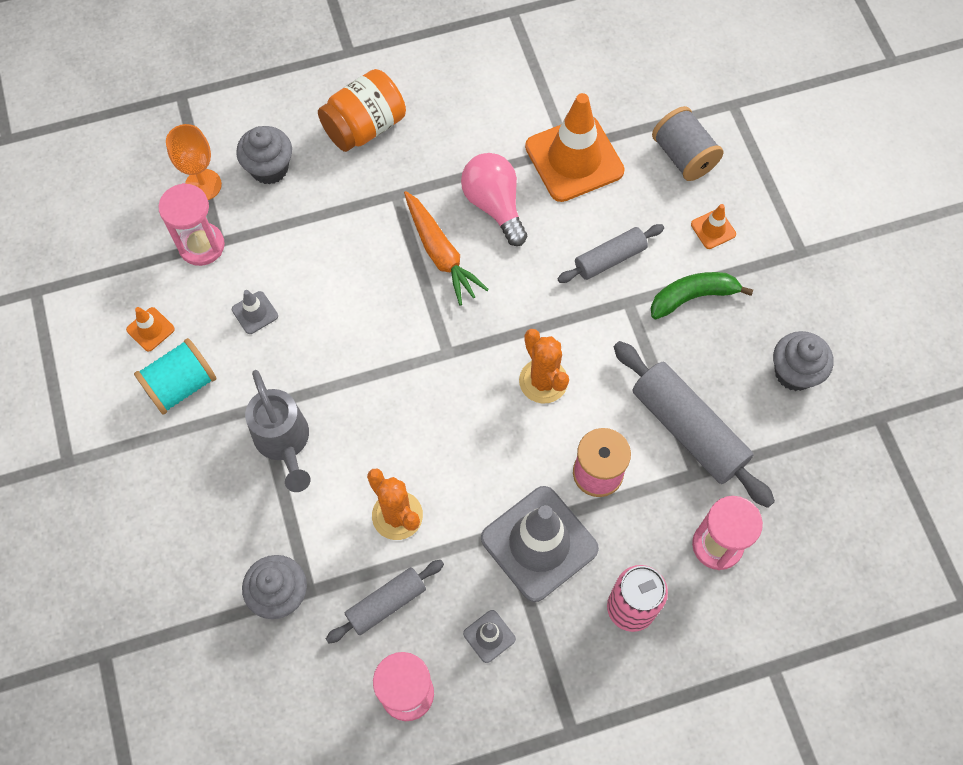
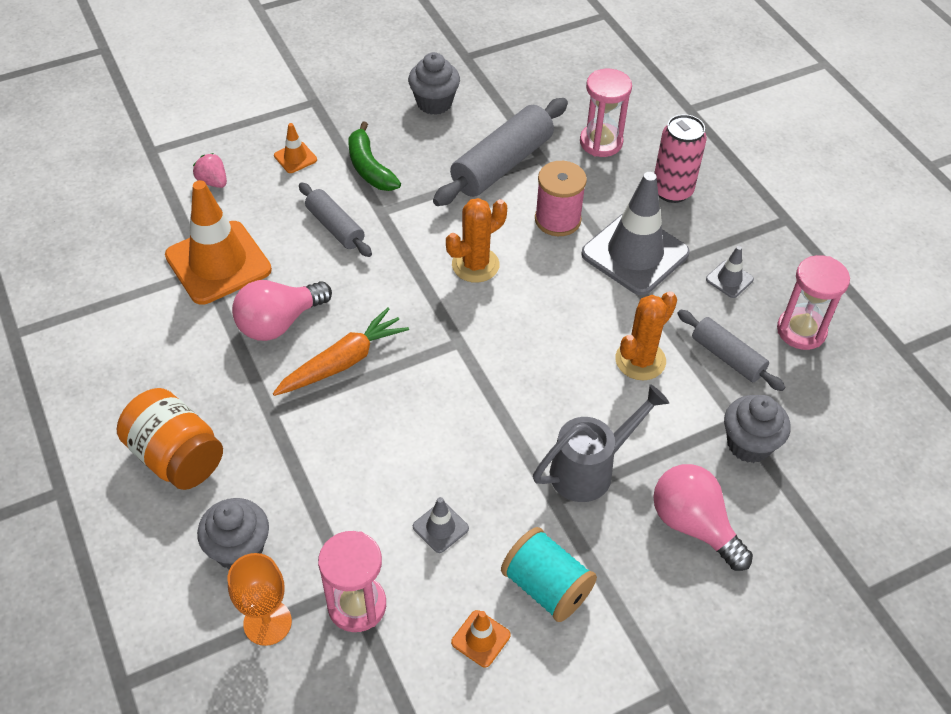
camera: 100 degrees left, 15 degrees down
(208, 519) = (693, 525): none -> pink light bulb
(683, 156) = (213, 181): grey spool -> pink strawberry

